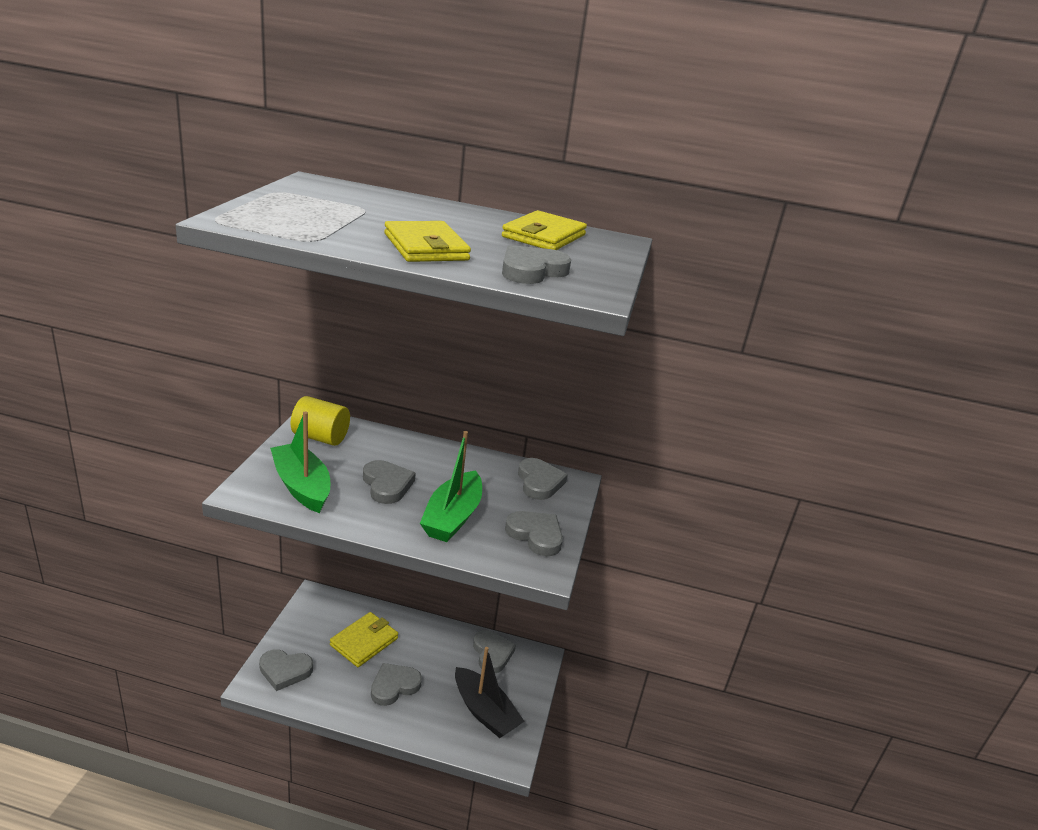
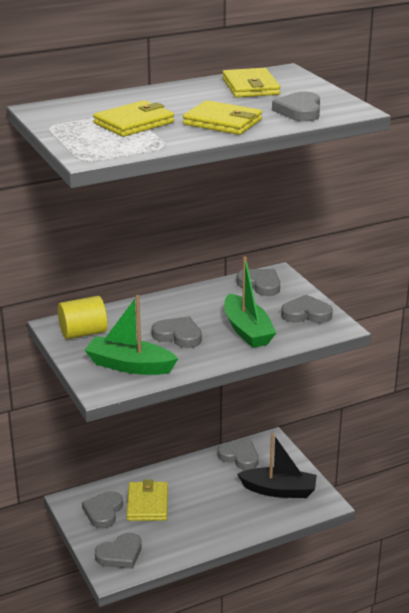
camera: 35 degrees left, 0 degrees up
(348, 216) = (134, 123): none -> yellow wallet
(394, 686) = (205, 514): grey heart -> grey heart (103, 511)

